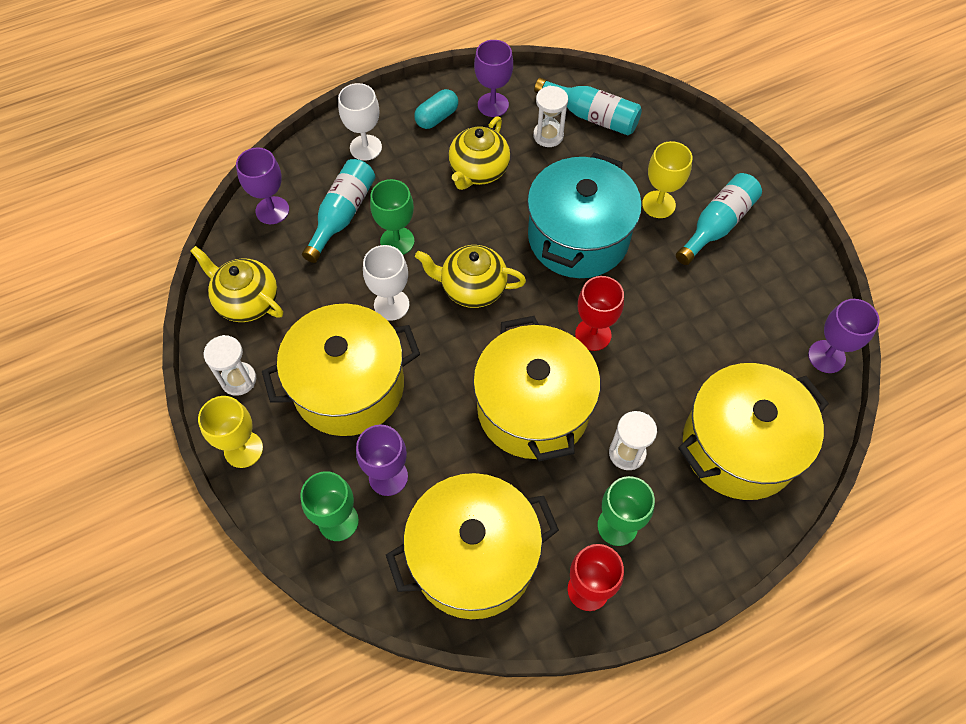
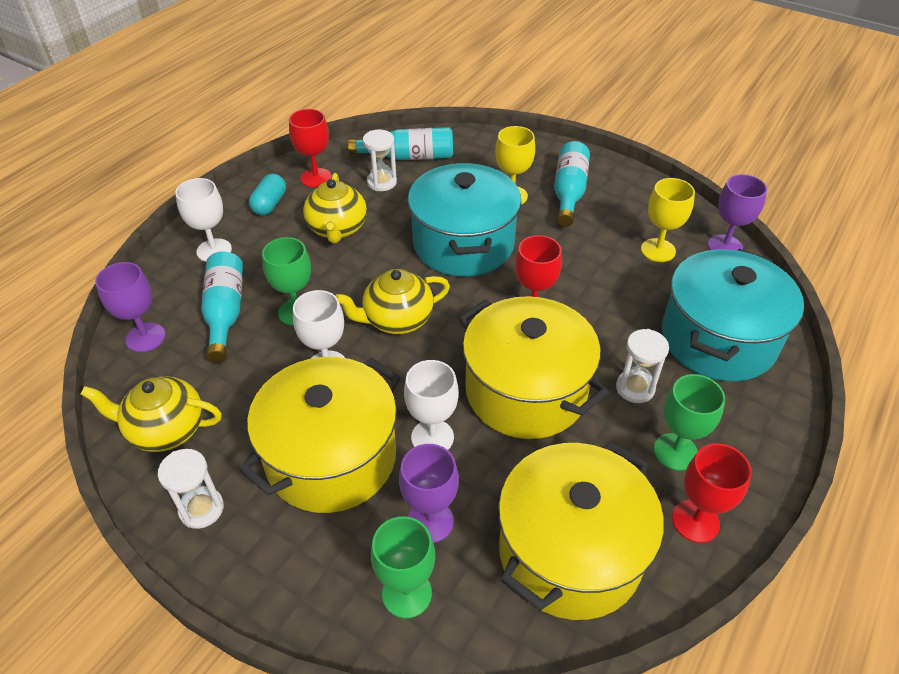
camera: 30 degrees left, 15 degrees down
(243, 449) = (250, 577): yellow goblet -> yellow goblet (658, 250)
(433, 409) = (432, 437): none -> white goblet
(493, 105) = (316, 178): purple goblet -> red goblet
(739, 446) = (718, 339): yellow pot -> turquoise pot

